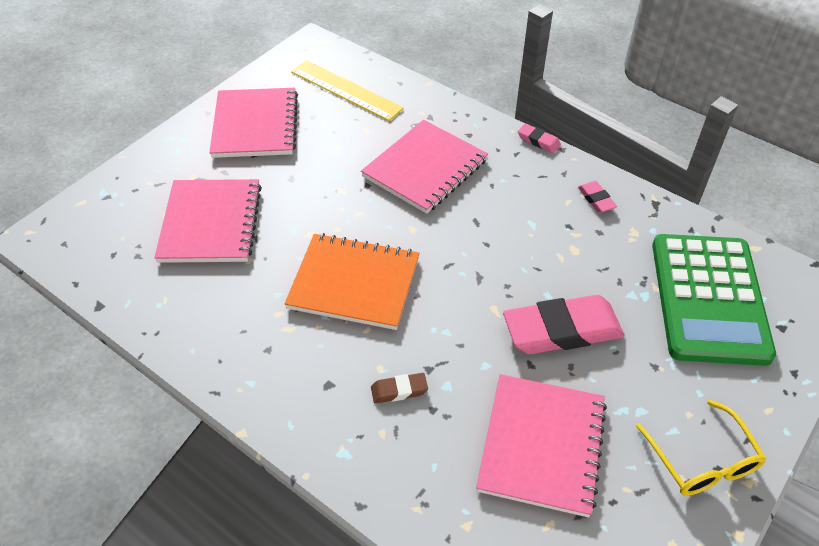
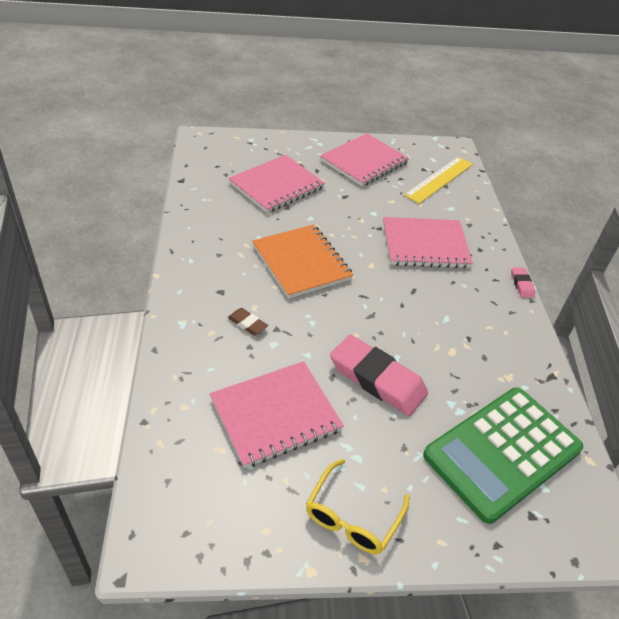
camera: 45 degrees right, 5 degrees down
(346, 90) = (439, 179): yellow ruler -> yellow ruler turned 45 degrees clockwise
(596, 199) = (511, 341): pink eraser -> none

